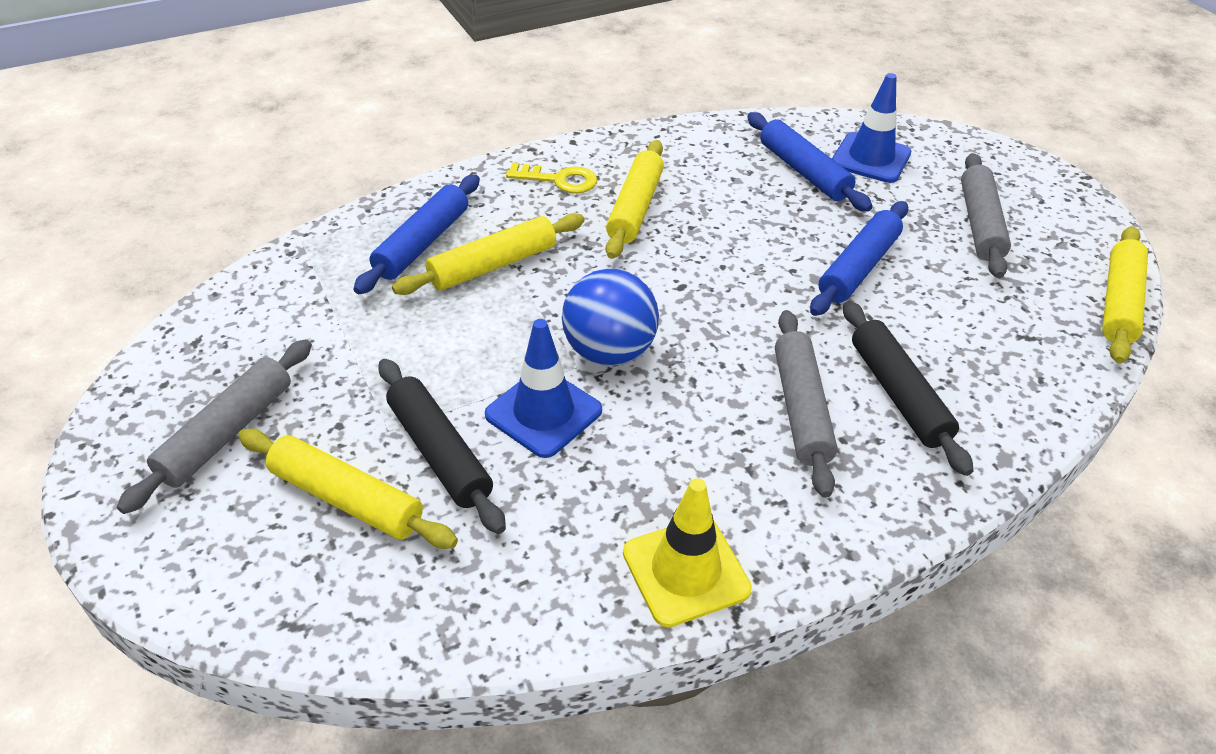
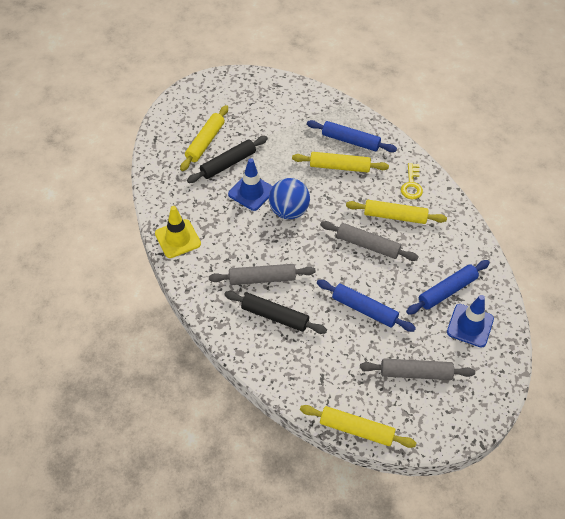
camera: 85 degrees right, 10 degrees up
(227, 433) = (233, 105): grey rolling pin -> grey rolling pin (367, 245)
(493, 265) = (339, 167): yellow rolling pin -> yellow rolling pin turned 45 degrees counterclockwise
(898, 394) = (275, 316): black rolling pin -> black rolling pin turned 45 degrees clockwise

